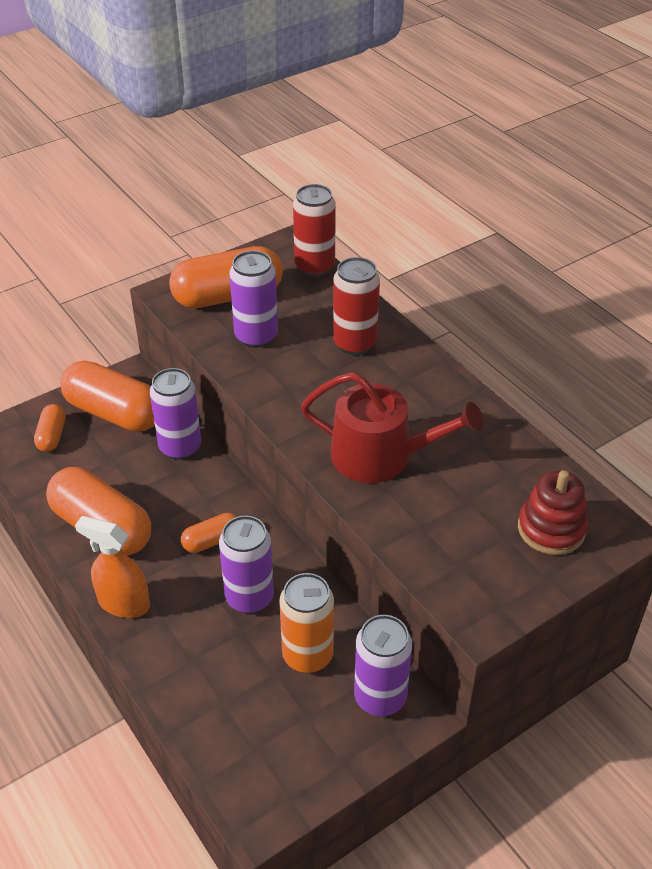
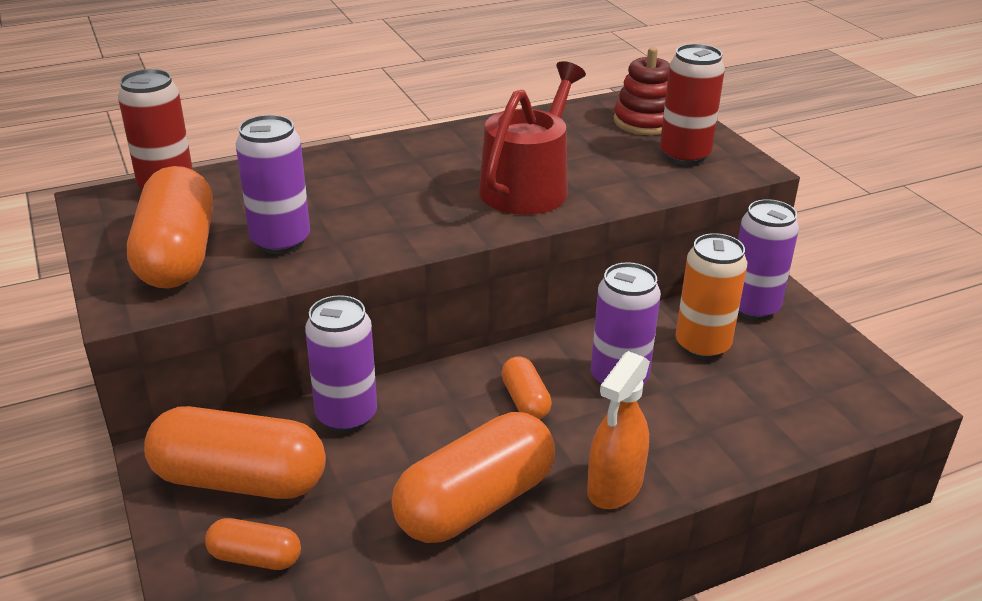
camera: 80 degrees left, 10 degrees down
(114, 413) = (240, 479): orange capsule -> orange capsule turned 60 degrees clockwise
(355, 343) = (336, 179): red can -> red can (684, 155)

